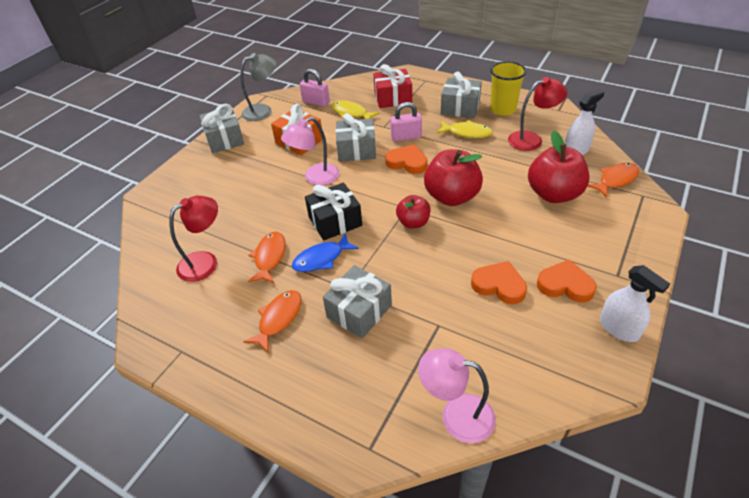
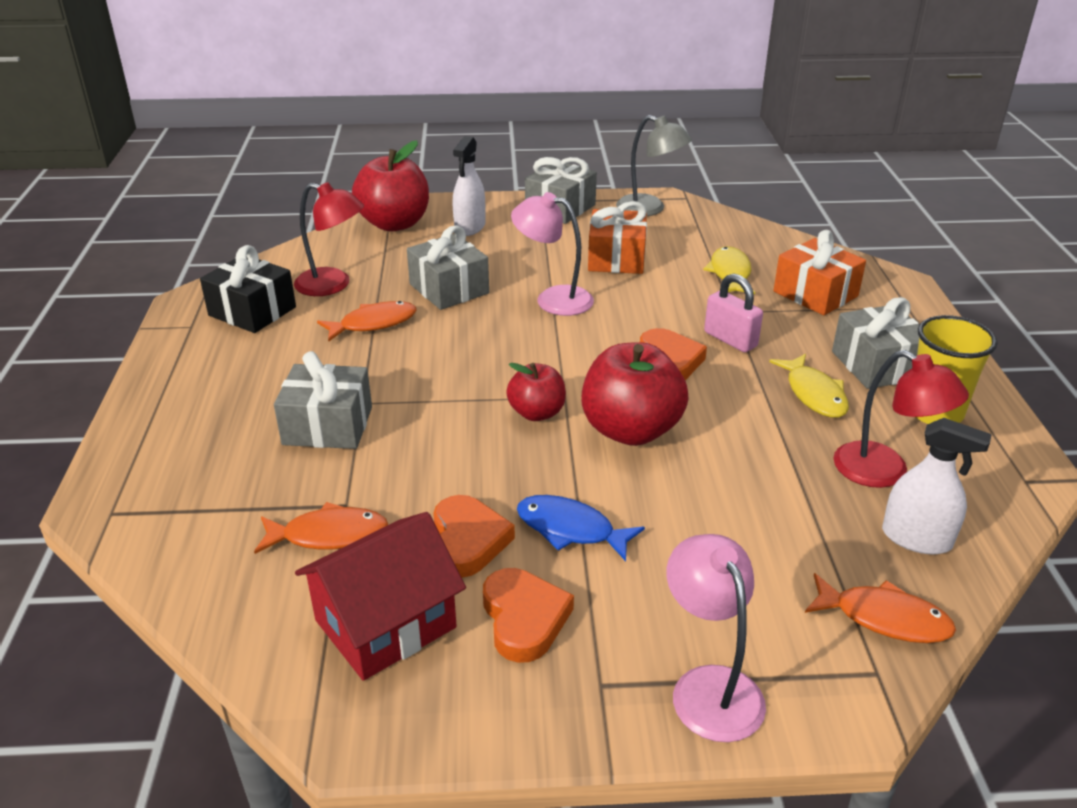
camera: 55 degrees right, 10 degrees down
(278, 319) = (276, 369): orange fish -> orange fish (329, 535)
(316, 102) = (719, 237): pink padlock -> none
(321, 259) = (400, 362): blue fish -> blue fish (570, 529)
(335, 221) = (480, 346): black gift -> black gift (252, 311)
(356, 150) = (649, 308): grey gift -> grey gift (449, 289)
(393, 98) = (815, 294): red gift -> orange gift
(456, 415) = (192, 572): pink lamp -> pink lamp (709, 686)
(543, 338) = (385, 624): none -> red house
(553, 194) = (752, 543): red apple -> red apple (394, 224)
(619, 328) = (466, 716): white spray bottle -> white spray bottle (470, 227)

